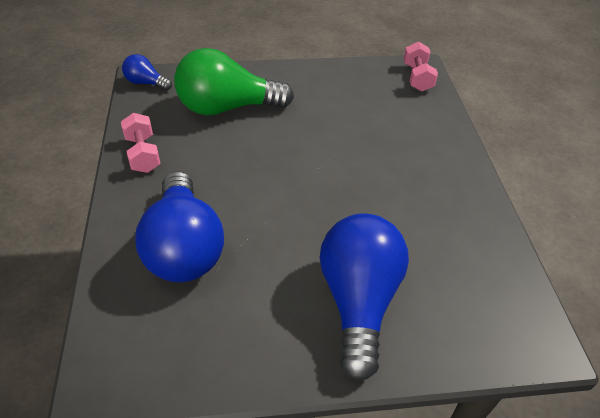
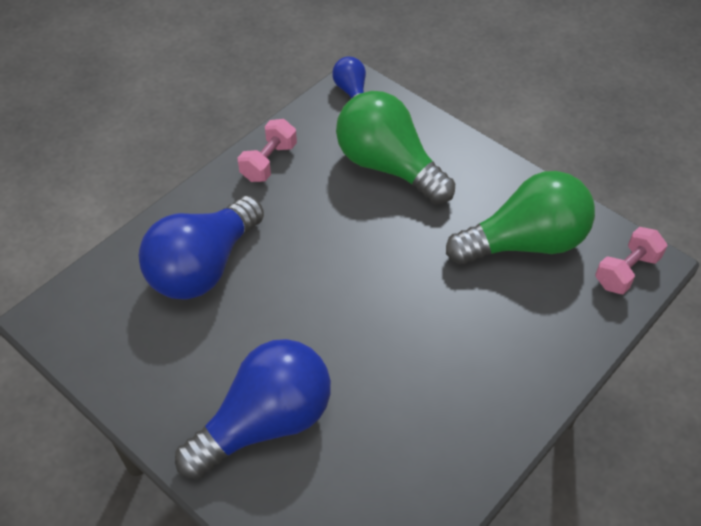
camera: 50 degrees right, 5 degrees up
(355, 96) = (525, 243): none -> green light bulb

